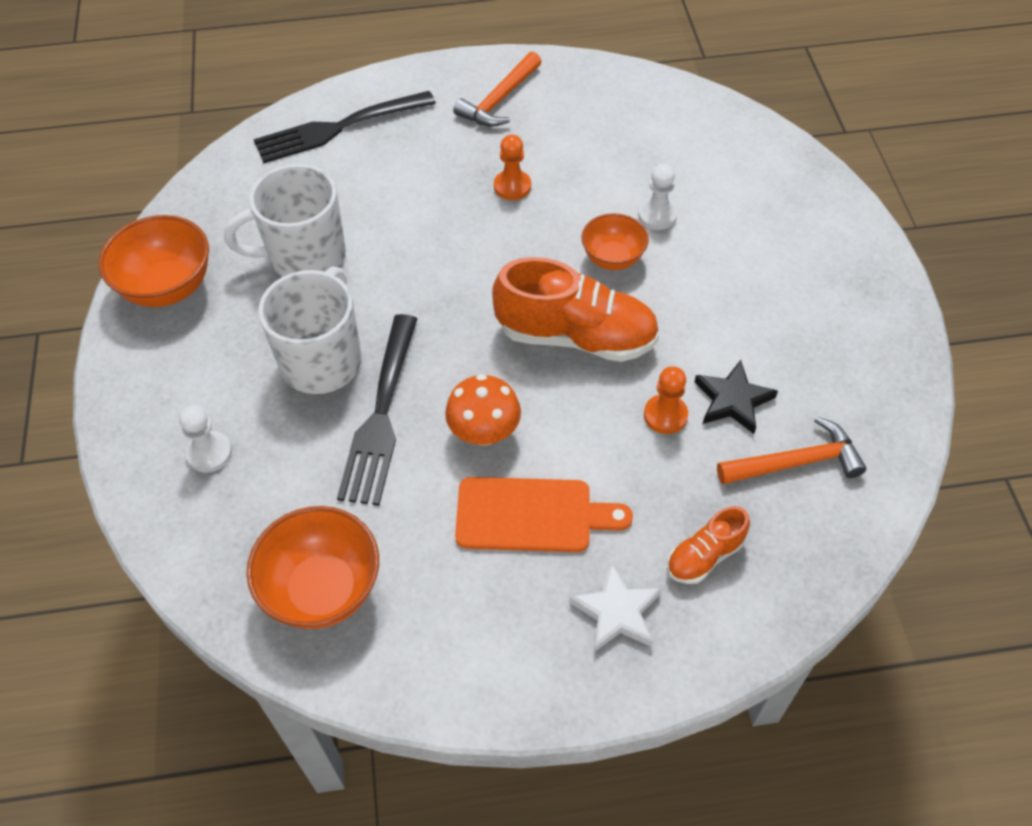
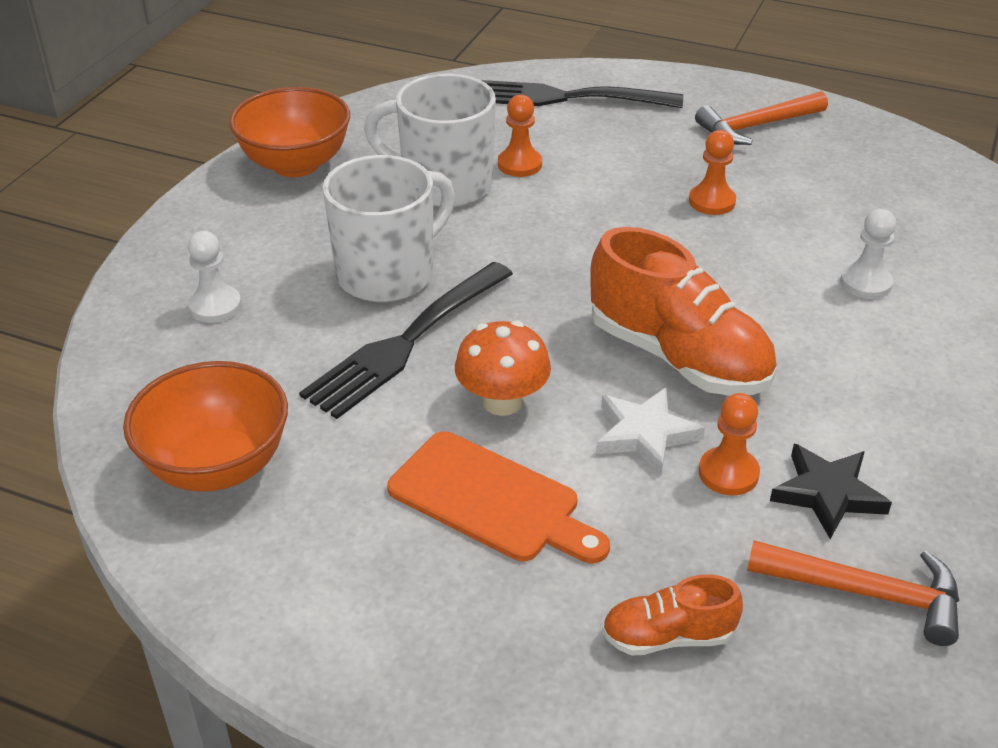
camera: 30 degrees right, 15 degrees down
(349, 211) = (519, 164): none -> orange pawn
(613, 258) = (779, 303): orange bowl -> none
(616, 612) = (512, 641): white star -> white star (645, 434)

